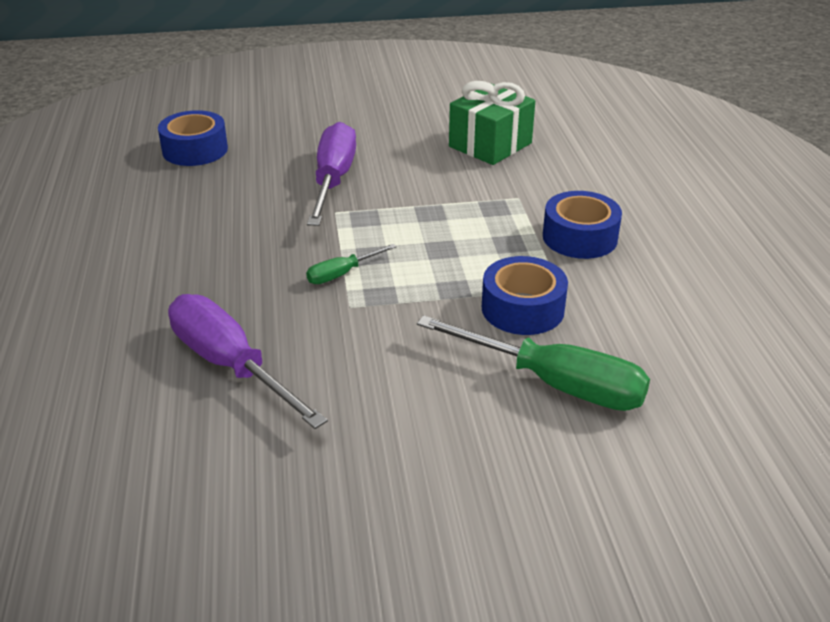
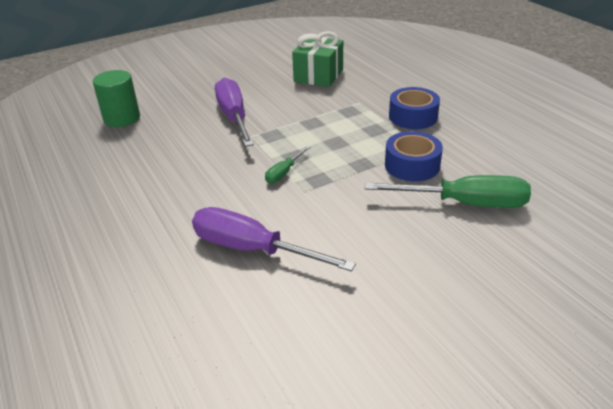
camera: 20 degrees left, 0 degrees up
(195, 150) = (122, 118): blue tape -> green cylinder

